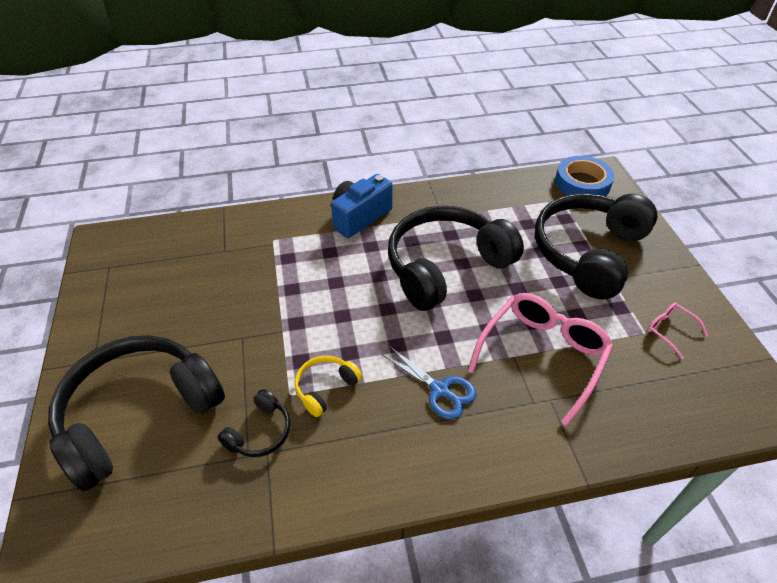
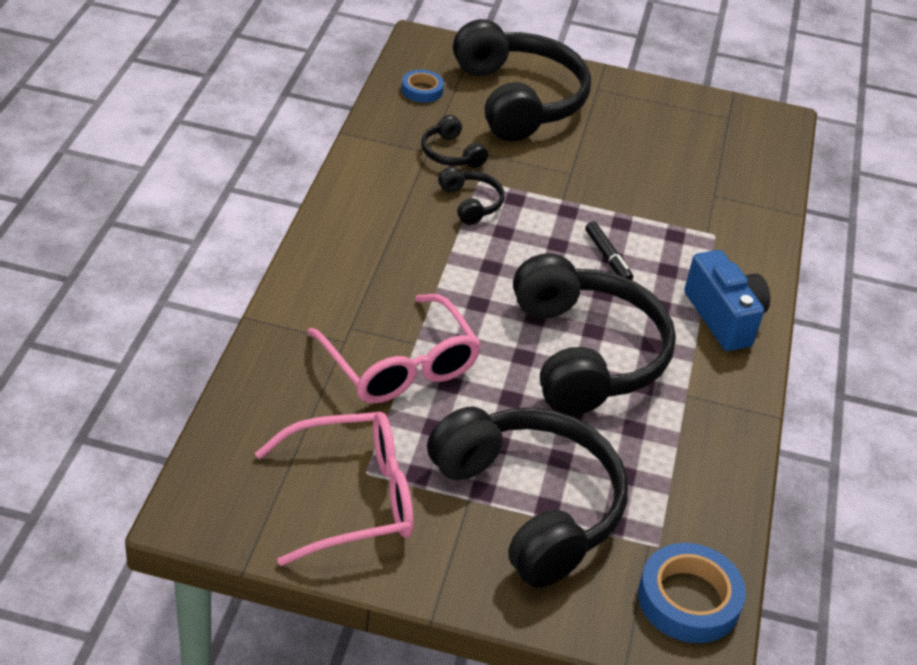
camera: 110 degrees right, 5 degrees down
(155, 507) = (422, 90): none -> blue tape
(325, 388) = (471, 203): yellow headphones -> black headphones
(337, 285) = (607, 257): none -> black marker
(440, 390) = (414, 272): blue scissors -> none
(669, 330) = (352, 498): pink glasses -> pink glasses, size x2.18

